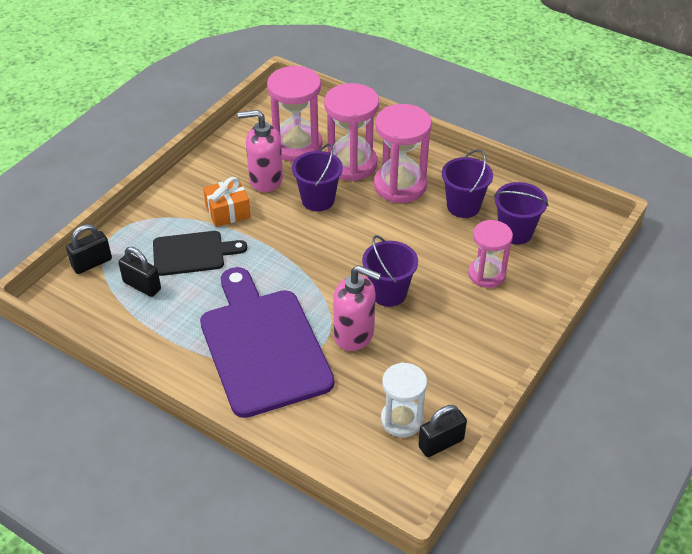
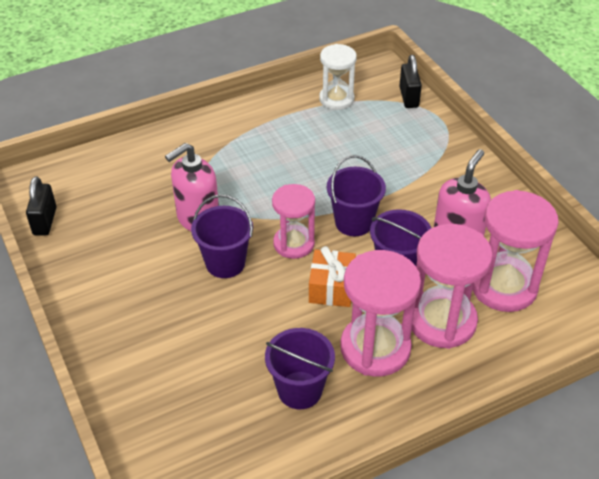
camera: 120 degrees right, 0 degrees up
(142, 285) = (360, 116): black padlock -> none
(192, 253) = (379, 155): black cutting board -> none
(228, 211) = (423, 195): orange gift -> orange gift (331, 288)
(263, 346) = (234, 160): purple cutting board -> none
(402, 420) = (88, 209): white hourglass -> white hourglass (336, 99)
(486, 274) = (185, 353): pink hourglass -> pink hourglass (294, 244)
(515, 232) = (222, 417): purple bucket -> purple bucket (353, 222)

